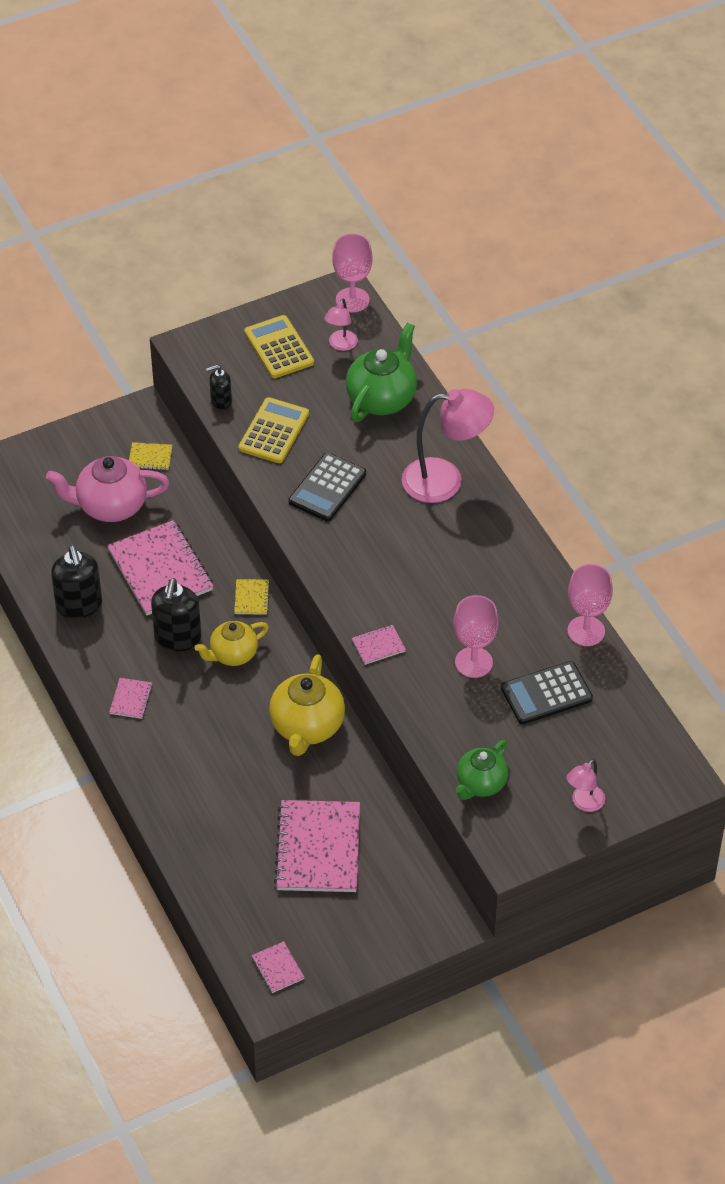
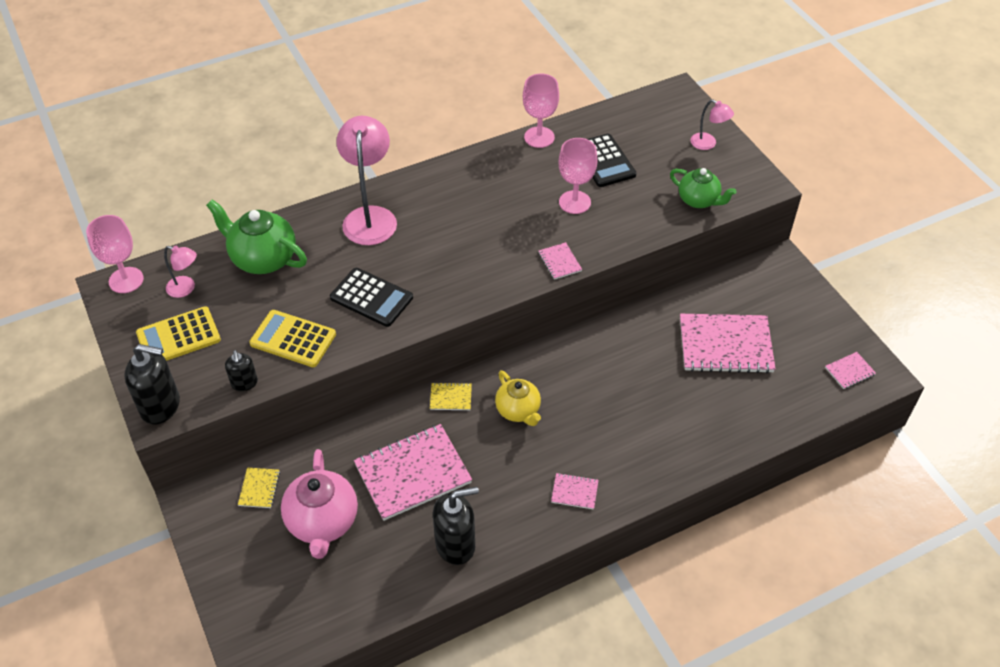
camera: 90 degrees left, 0 degrees up
(177, 638) = (499, 455): black soap dispenser -> black soap dispenser (161, 406)
(307, 727) = (598, 354): yellow teapot -> none

